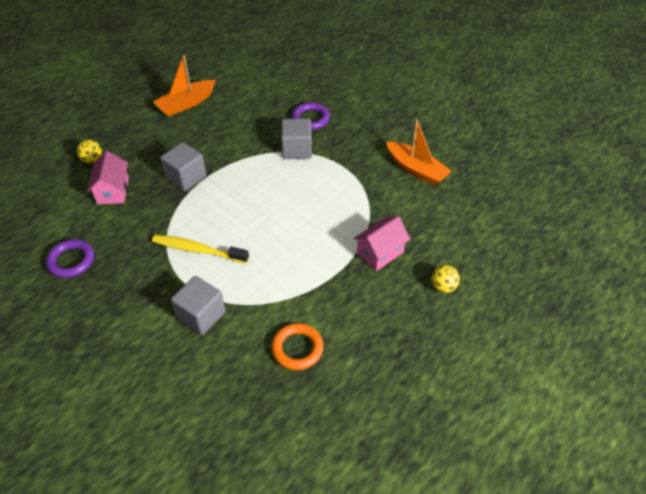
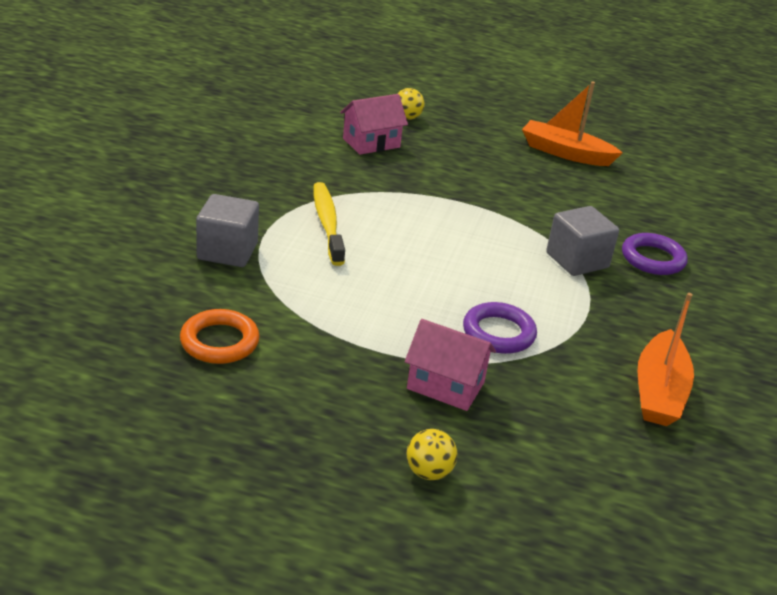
camera: 60 degrees right, 15 degrees down
(71, 261) = (249, 146): purple ring -> purple ring (498, 333)
(186, 177) = (438, 185): grey cube -> none

